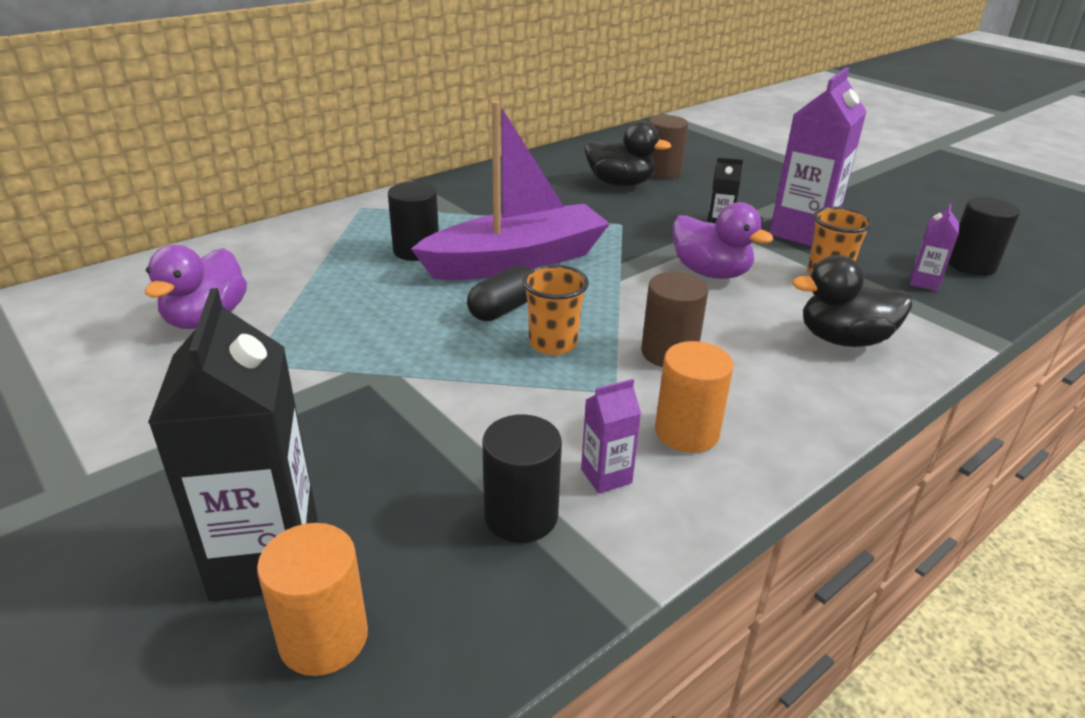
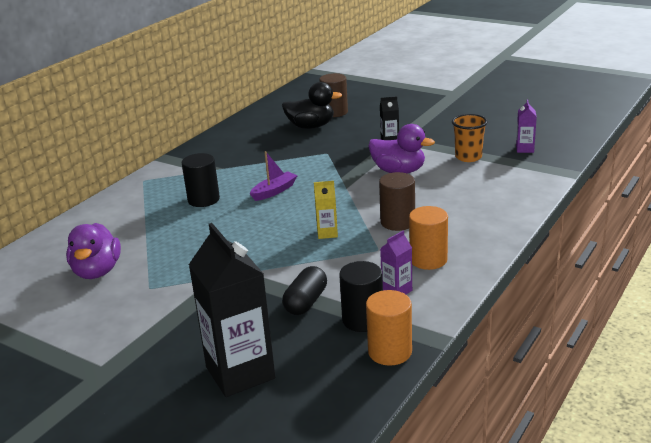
camera: 15 degrees left, 5 degrees down
(323, 638) = (297, 394): orange cylinder -> orange cylinder (390, 352)
(503, 309) = (285, 221): black capsule -> black capsule (306, 302)
(517, 261) = (274, 191): purple boat -> purple boat, size x0.42
(553, 343) = (327, 233): orange cup -> yellow carton
(802, 232) = (442, 134): purple carton -> none
(843, 339) = (492, 192): black duck -> none
(971, 265) = (547, 133): black cylinder -> none

